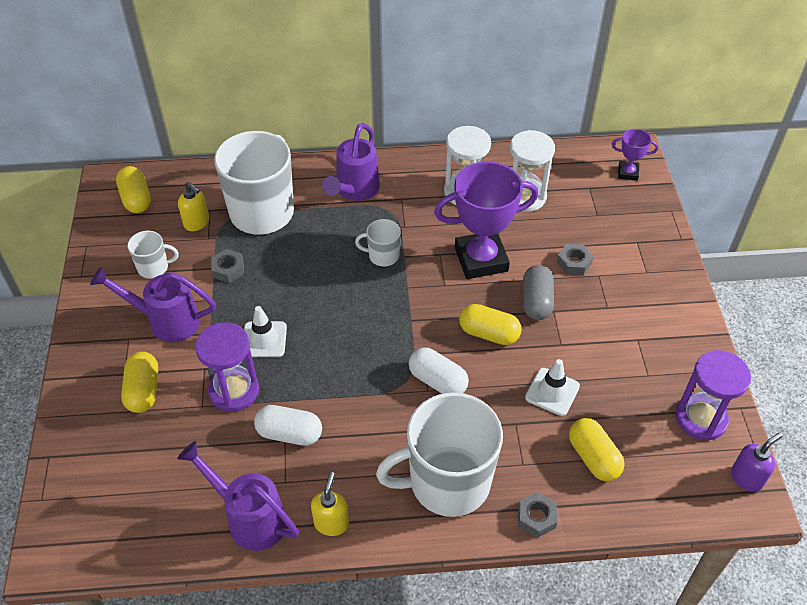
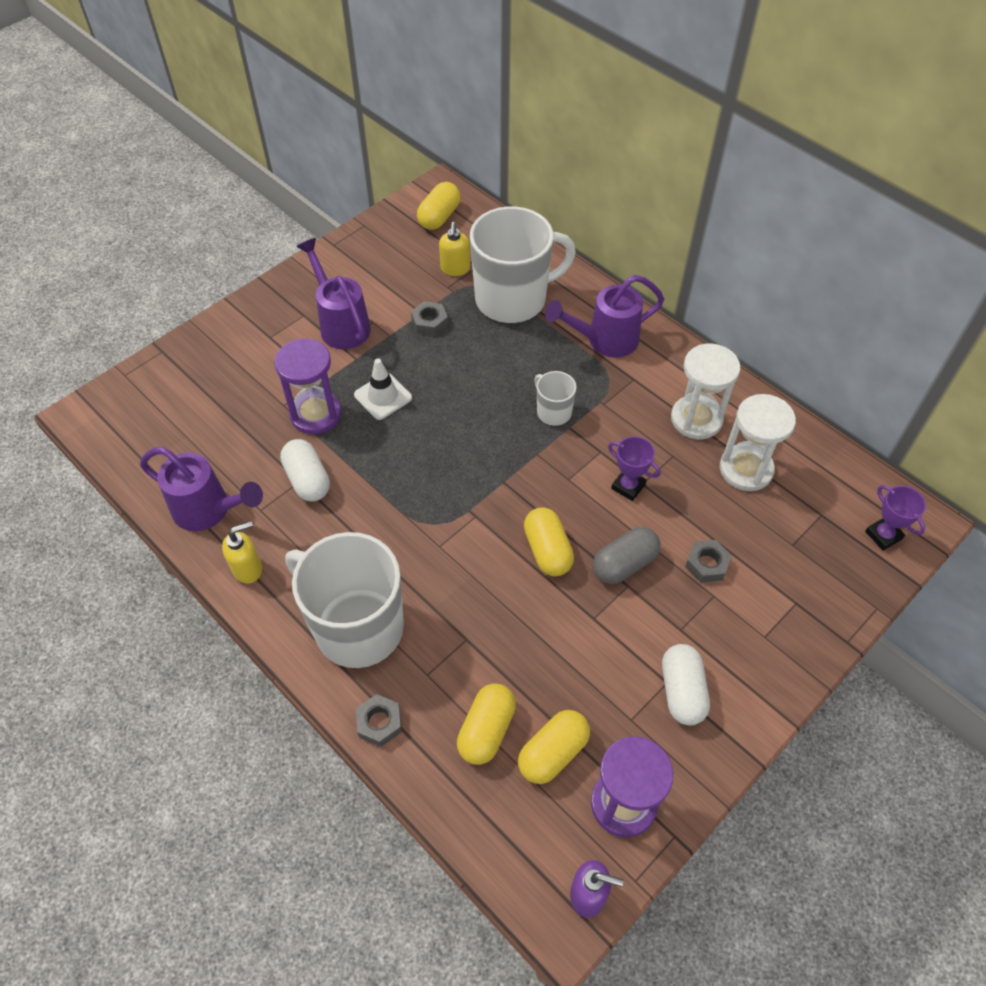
camera: 50 degrees right, 5 degrees up
(143, 390) = (265, 360): yellow capsule -> yellow capsule (553, 753)
(154, 267) = (384, 278): white mug -> none
(249, 518) = (209, 510): purple watering can -> purple watering can turned 120 degrees clockwise
(437, 381) = (456, 547): white capsule -> white capsule (682, 691)
(481, 259) = (628, 486): purple trophy -> purple trophy, size x0.48
(552, 392) = (530, 646): white traffic cone -> none

